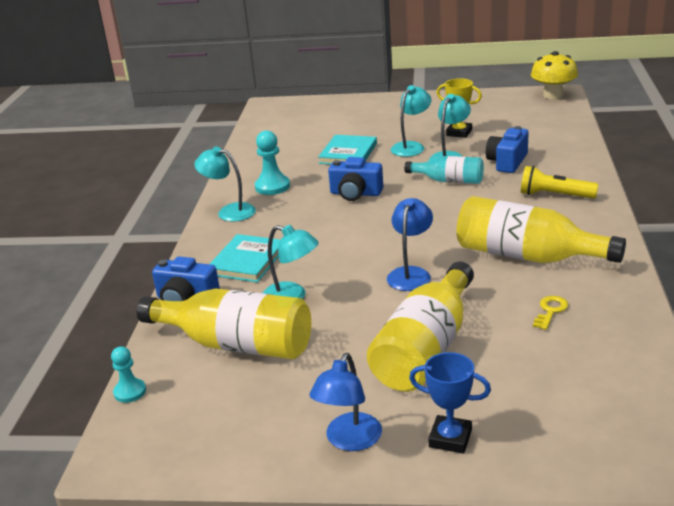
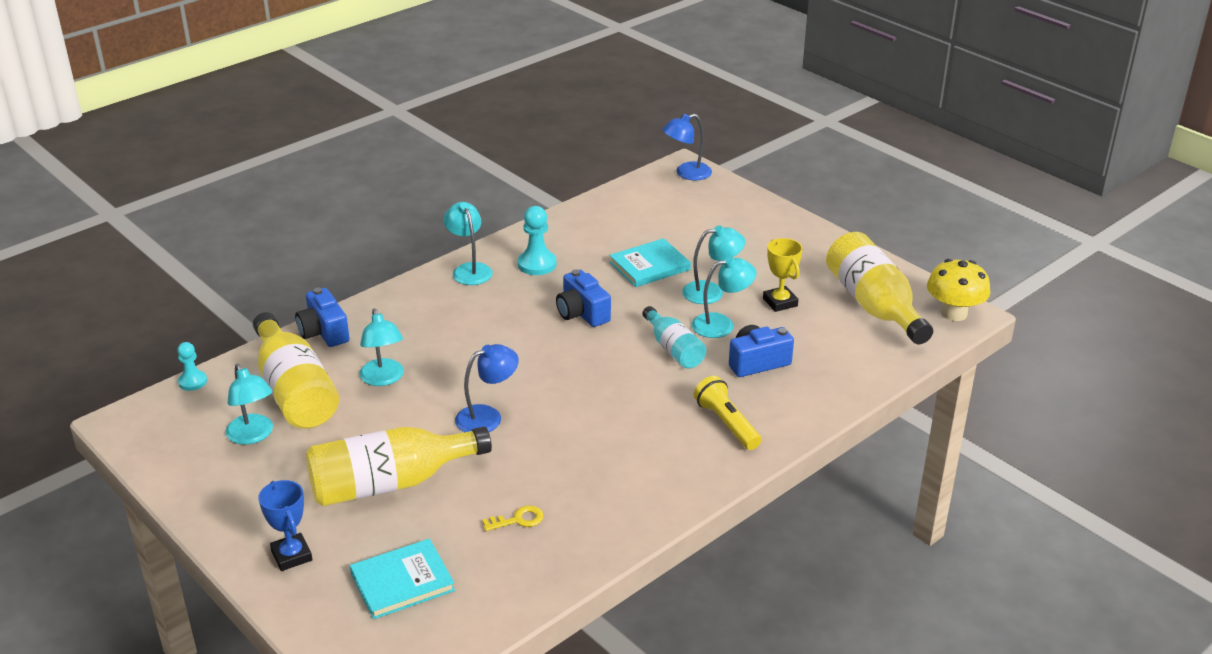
camera: 40 degrees right, 5 degrees up
(247, 261) = (408, 326): turquoise book -> turquoise book (402, 582)
(258, 390) = (253, 436): none -> turquoise lamp
(349, 440) = (241, 510): blue lamp -> blue lamp (686, 173)
(527, 256) = (593, 463): yellow bottle -> yellow bottle (874, 305)

